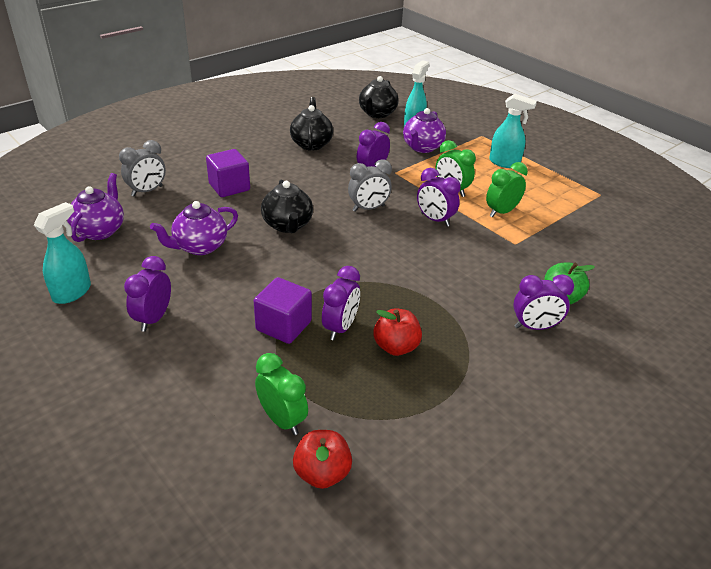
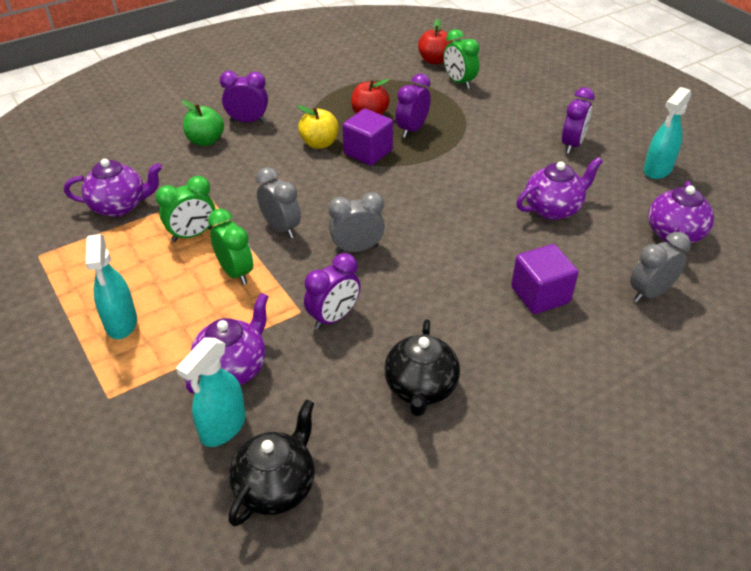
camera: 170 degrees left, 5 degrees up
(283, 326) = (460, 134): purple cube -> purple cube (368, 152)
(287, 225) = (458, 230): black teapot -> none
(435, 220) = (281, 228): purple clock -> grey clock
(439, 302) = (319, 143): none -> yellow apple
(504, 163) = (121, 323): turquoise spray bottle -> turquoise spray bottle turned 135 degrees counterclockwise
(579, 230) = (120, 206): none -> purple teapot

